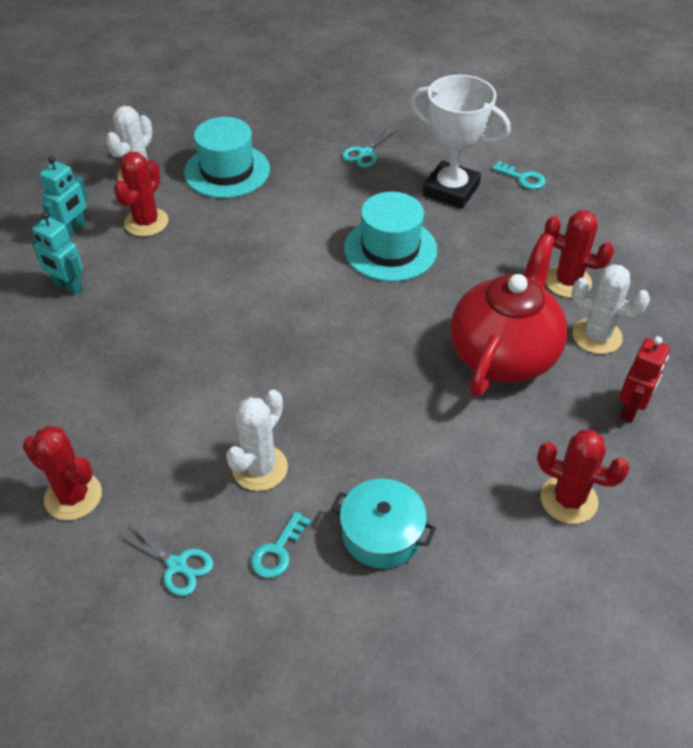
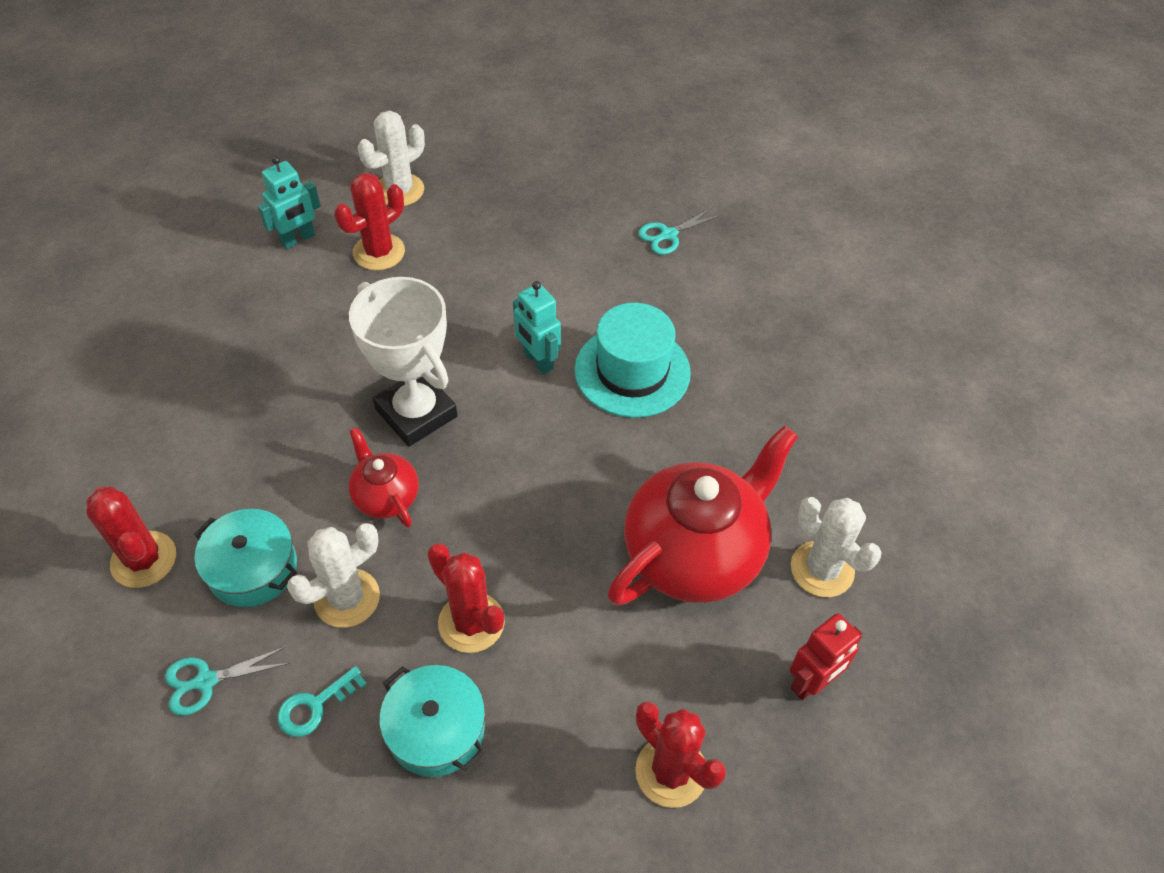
camera: 20 degrees right, 5 degrees up
(68, 287) = (259, 306): turquoise robot -> turquoise robot (537, 361)
(170, 472) = (252, 568): none -> turquoise pot
(177, 565) = (205, 681): turquoise scissors -> turquoise scissors turned 105 degrees clockwise
(227, 171) = (498, 212): turquoise hat -> none
(250, 388) = (386, 497): none -> red teapot
(451, 190) = (745, 314): white trophy -> white trophy (416, 413)
(522, 178) = (843, 325): turquoise key -> none
(568, 281) = (825, 483): red cactus -> red cactus (471, 622)

